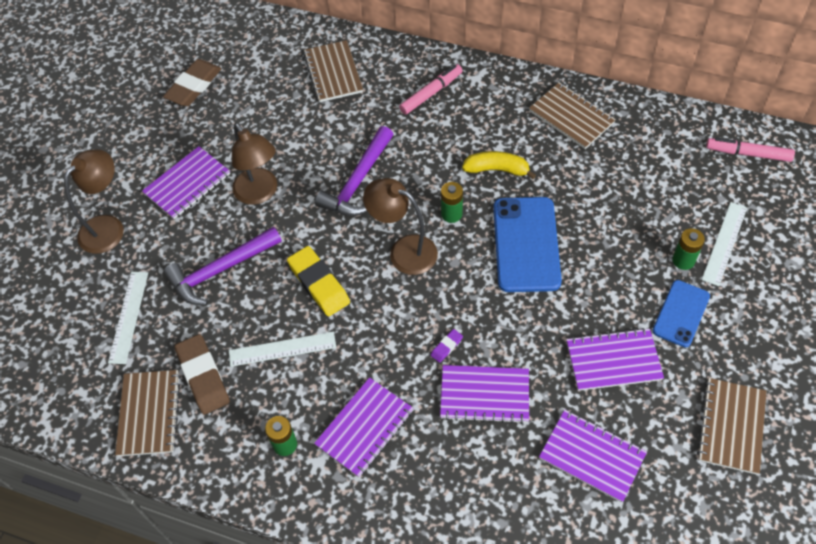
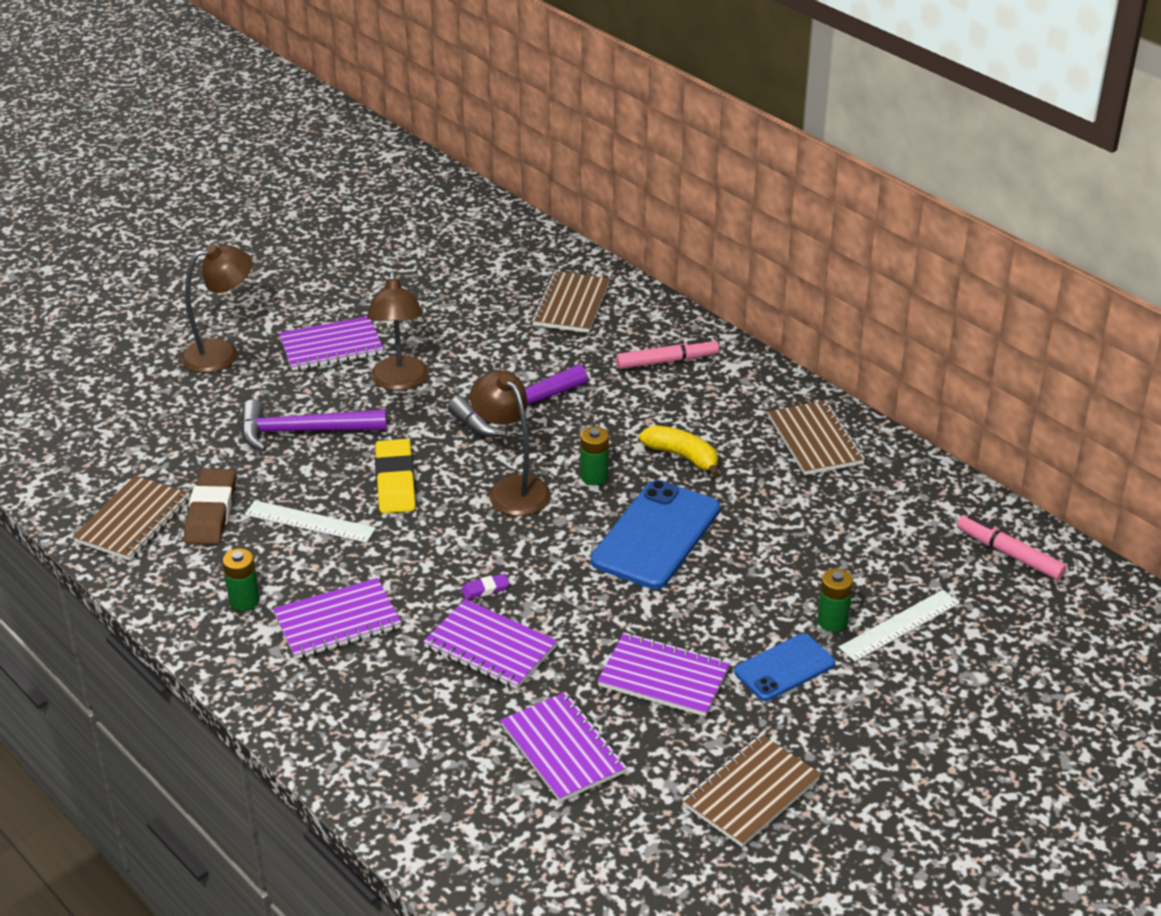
camera: 25 degrees right, 20 degrees down
(129, 316) = (180, 434): white ruler -> none
(194, 86) = (410, 265): brown eraser -> none

